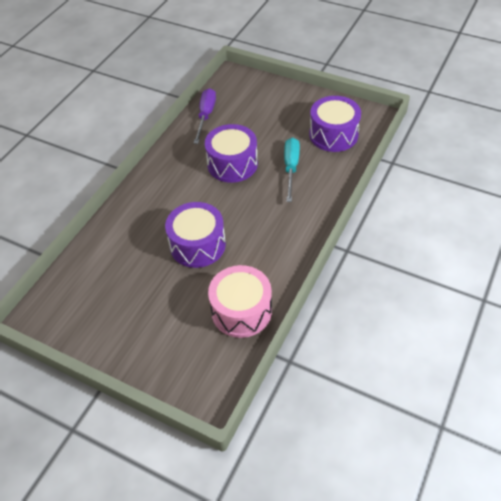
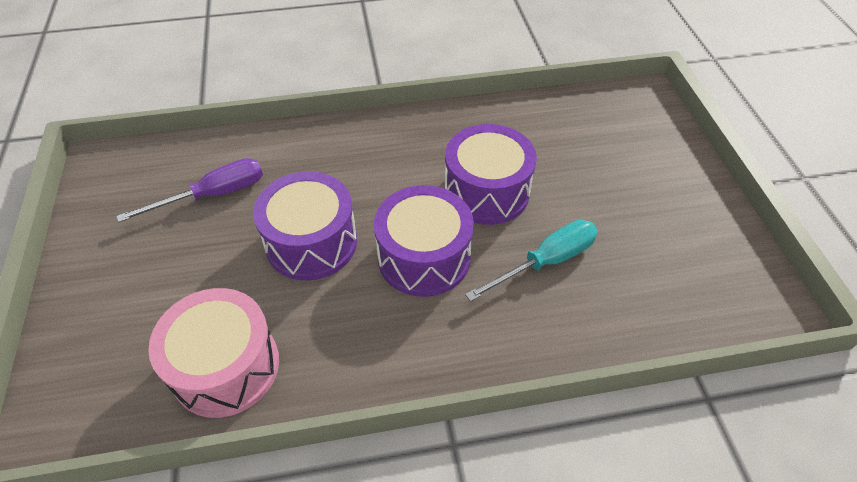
camera: 50 degrees right, 0 degrees up
(206, 116) = (542, 114): purple screwdriver -> purple screwdriver (213, 195)
(333, 134) = (669, 274): purple drum -> purple drum (424, 257)

